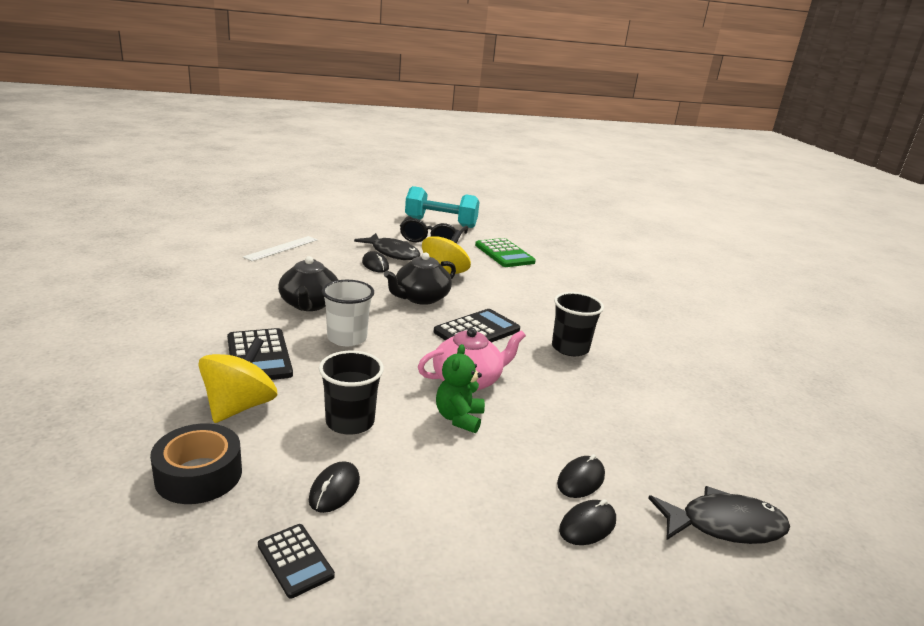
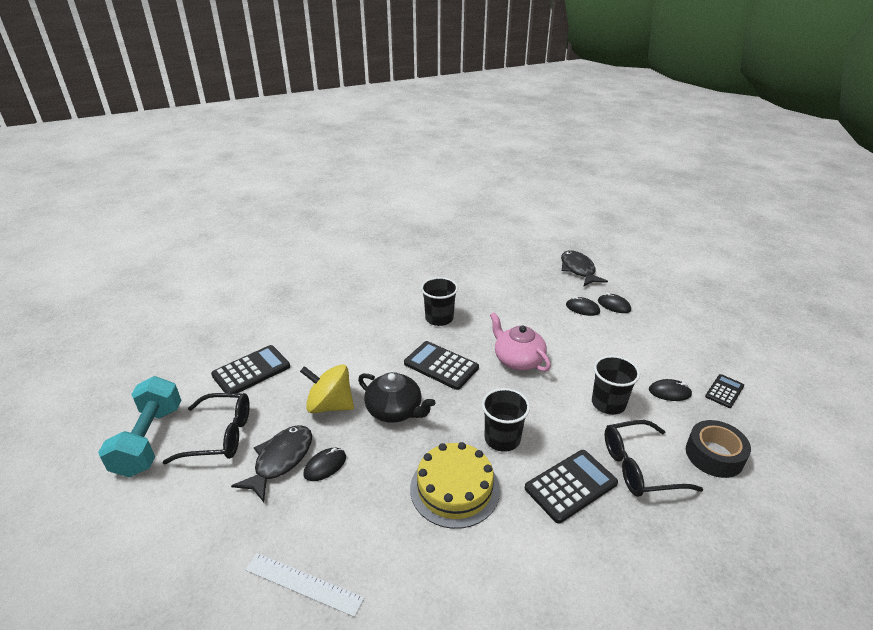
camera: 100 degrees left, 10 degrees up
(239, 406) = (640, 467): yellow spinning top -> black glasses
(309, 304) = (454, 488): black teapot -> yellow cake
(347, 338) = (502, 439): white cup -> black cup
(459, 418) = (564, 357): green teddy bear -> none
(504, 254) = (251, 371): green calculator -> black calculator

